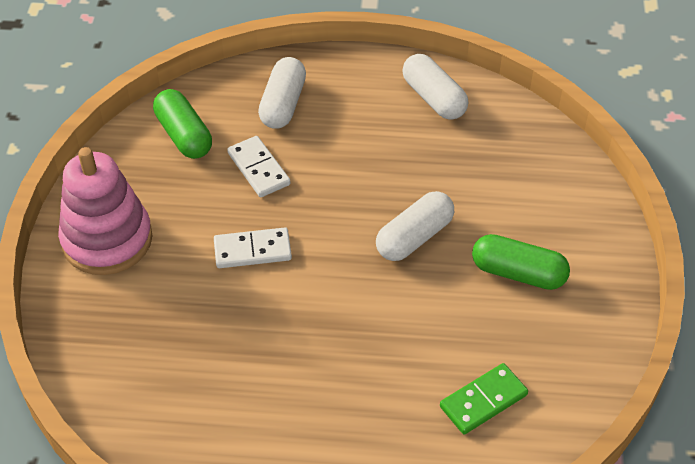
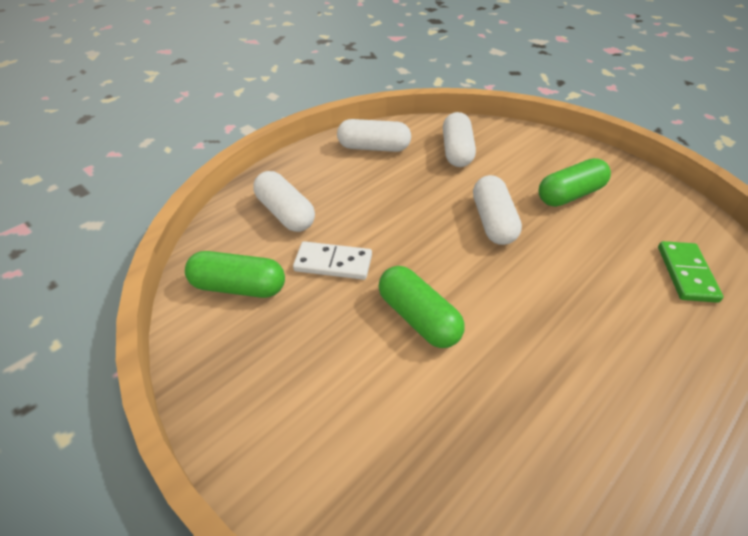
camera: 50 degrees left, 5 degrees down
(107, 240) = (292, 424): pink stacking toy -> none
(252, 250) = (418, 318): white domino -> green capsule
(497, 157) = (456, 151): none -> white capsule

